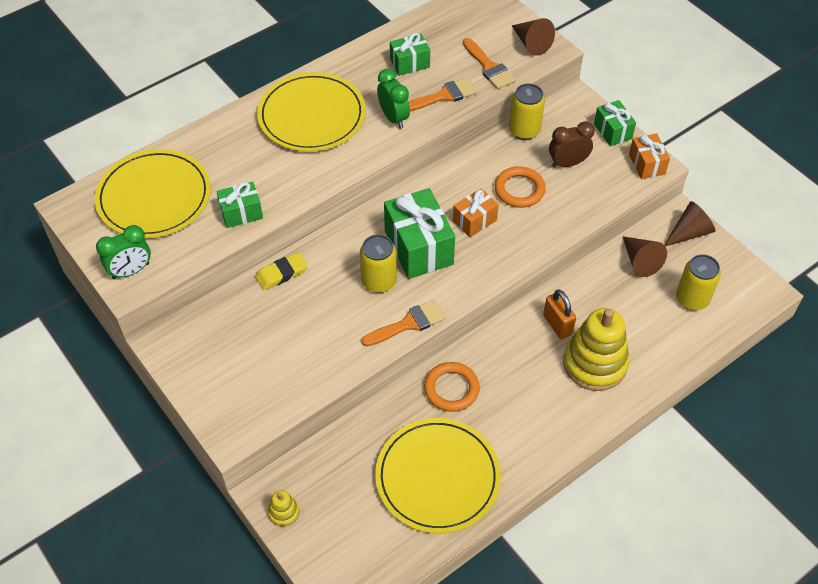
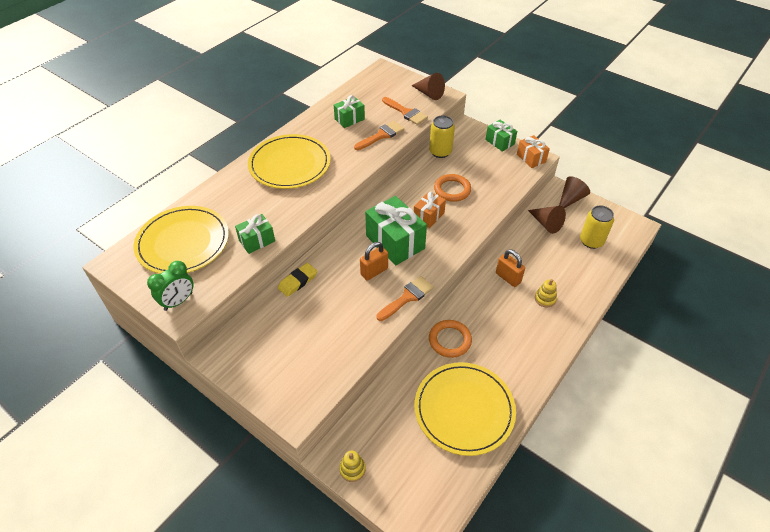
camera: 15 degrees left, 5 degrees down
(379, 281) = (374, 271): yellow can -> orange padlock
(393, 118) = (351, 155): green clock -> none
(567, 163) = (478, 167): brown clock -> none
(595, 363) = (545, 299): yellow stacking toy -> yellow stacking toy, size x0.44

